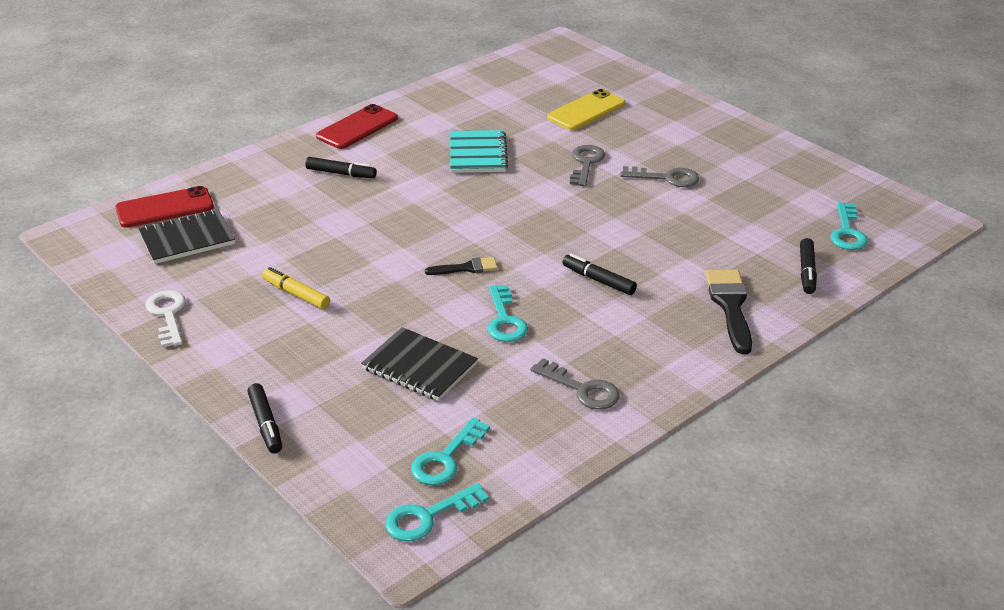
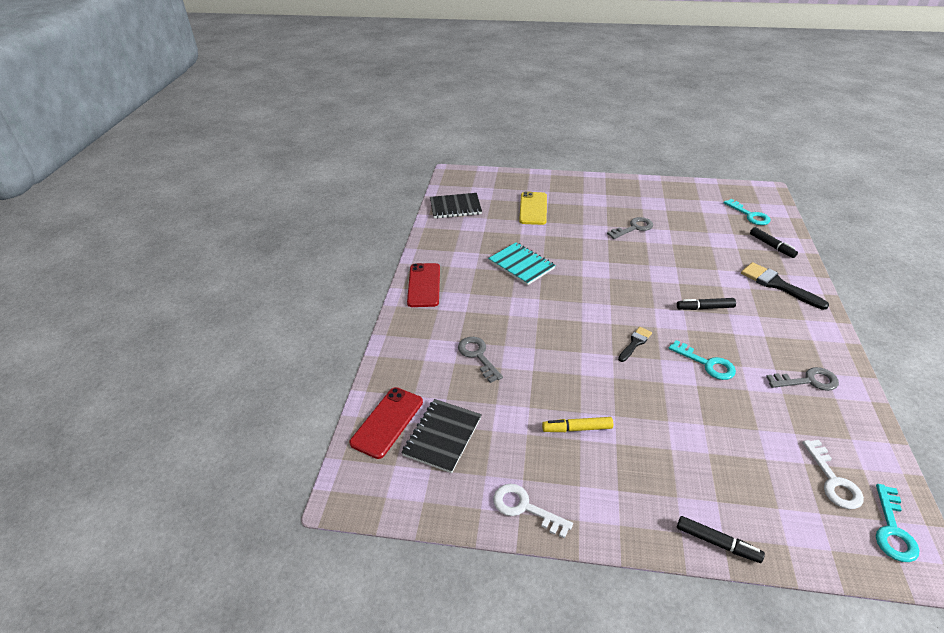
camera: 40 degrees left, 5 degrees up
(341, 173) = (465, 323): black marker -> none
(419, 366) = (721, 428): black notebook -> black notebook (455, 207)
(446, 459) = (833, 481): turquoise key -> white key
(586, 163) = (584, 240): grey key -> grey key (478, 356)

